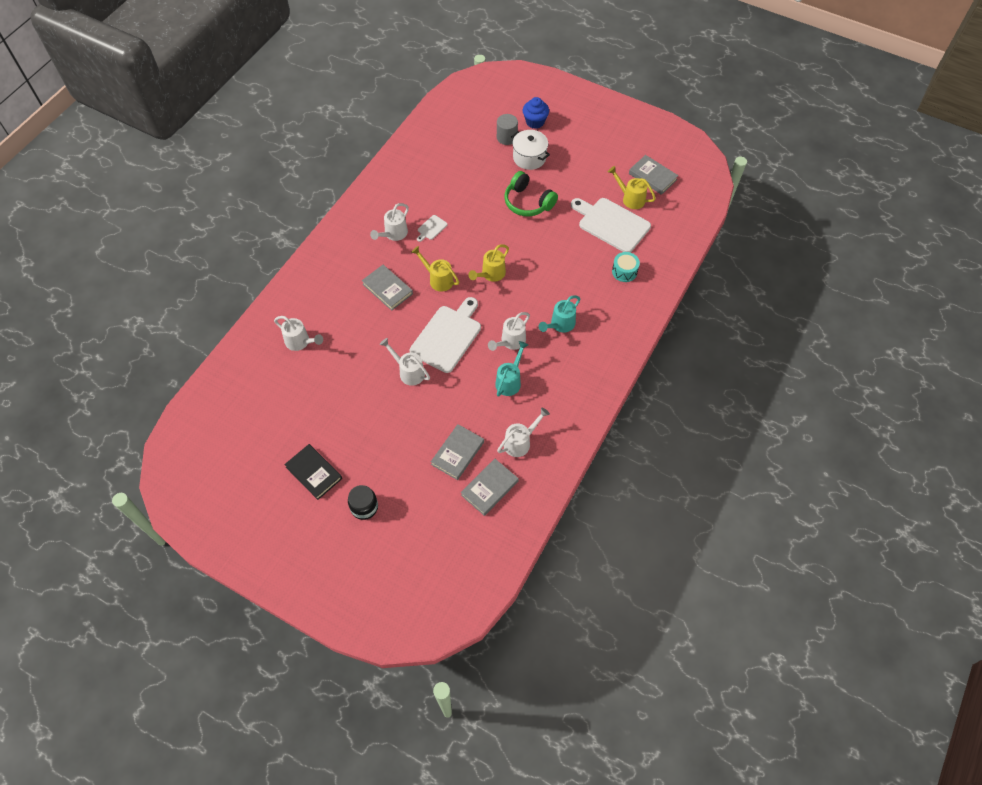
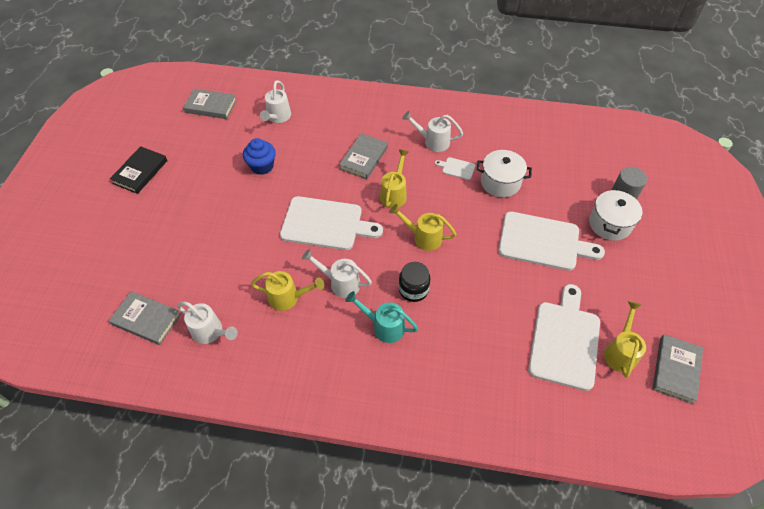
camera: 70 degrees right, 5 degrees down
(364, 507) = (109, 220): black jar -> black jar (413, 289)
(409, 372) = (271, 205): white watering can -> none
(457, 453) = (184, 277): grey book -> grey book (211, 106)
(460, 206) = (500, 182): none -> white pot
(510, 381) = (288, 298): turquoise watering can -> yellow watering can
(528, 202) = (543, 242): green headphones -> white cutting board
(535, 122) = (667, 213): blue cupcake -> blue cupcake (262, 166)
(624, 271) = (497, 377): turquoise drum -> none

